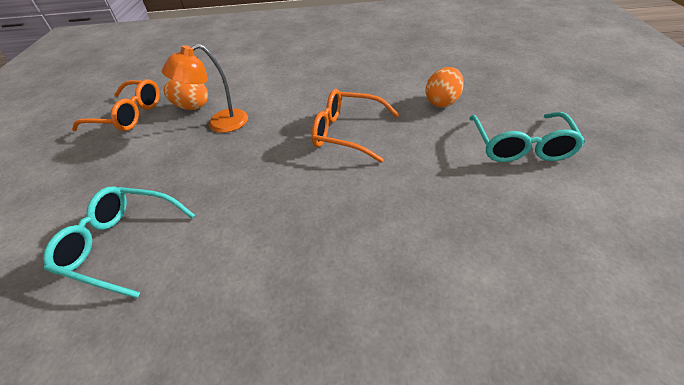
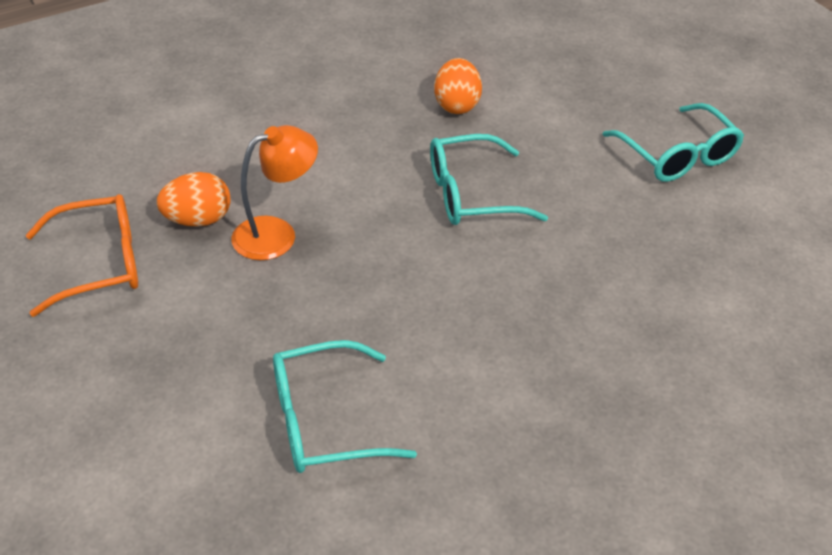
camera: 35 degrees left, 0 degrees up
(219, 124) = (277, 234): orange lamp -> orange lamp turned 150 degrees counterclockwise
(348, 133) = (472, 194): orange glasses -> turquoise glasses
(442, 102) = (554, 118): orange egg -> orange egg (456, 105)

